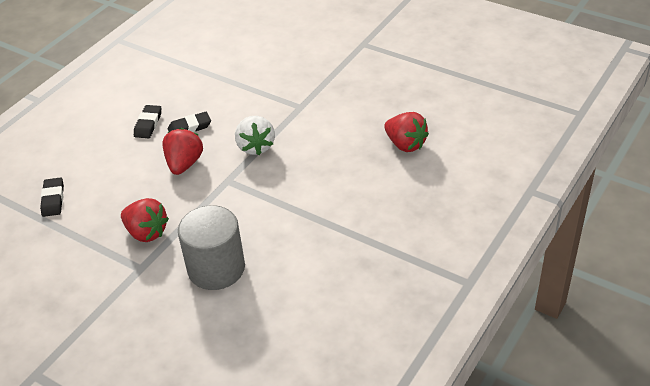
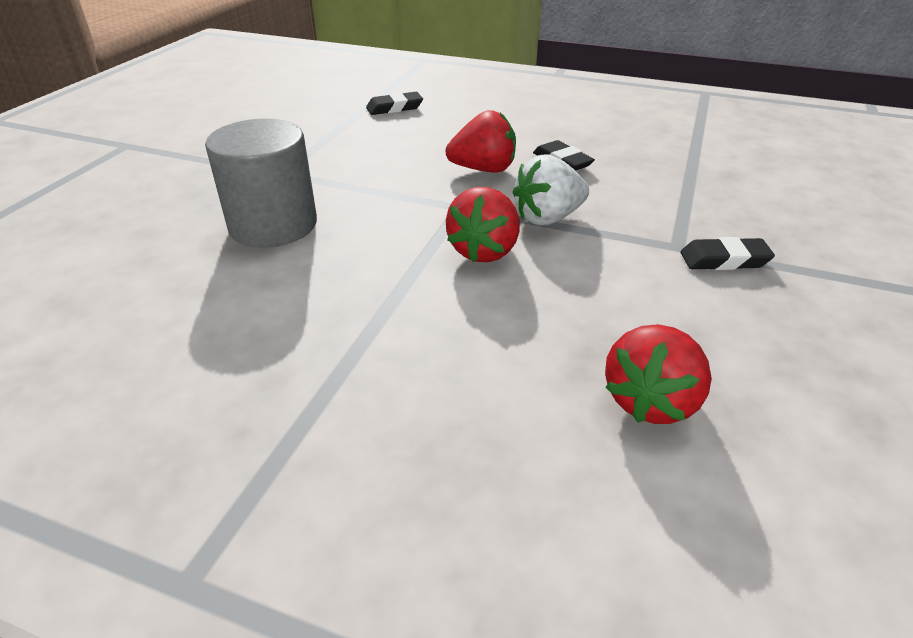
camera: 75 degrees right, 5 degrees down
(146, 232) = (344, 166): red strawberry -> red strawberry (484, 251)
(148, 124) = (552, 134): black eraser -> black eraser (724, 260)

